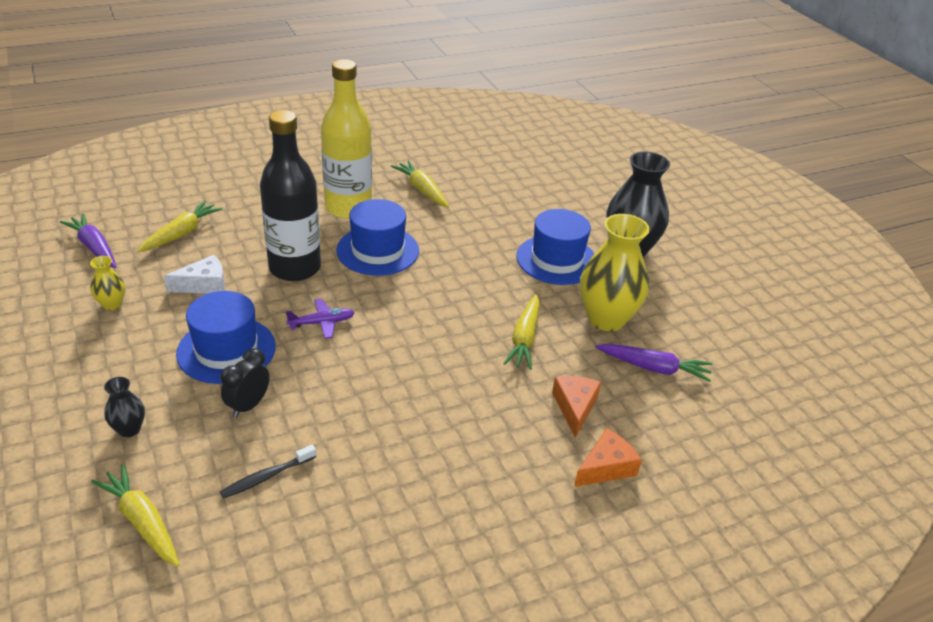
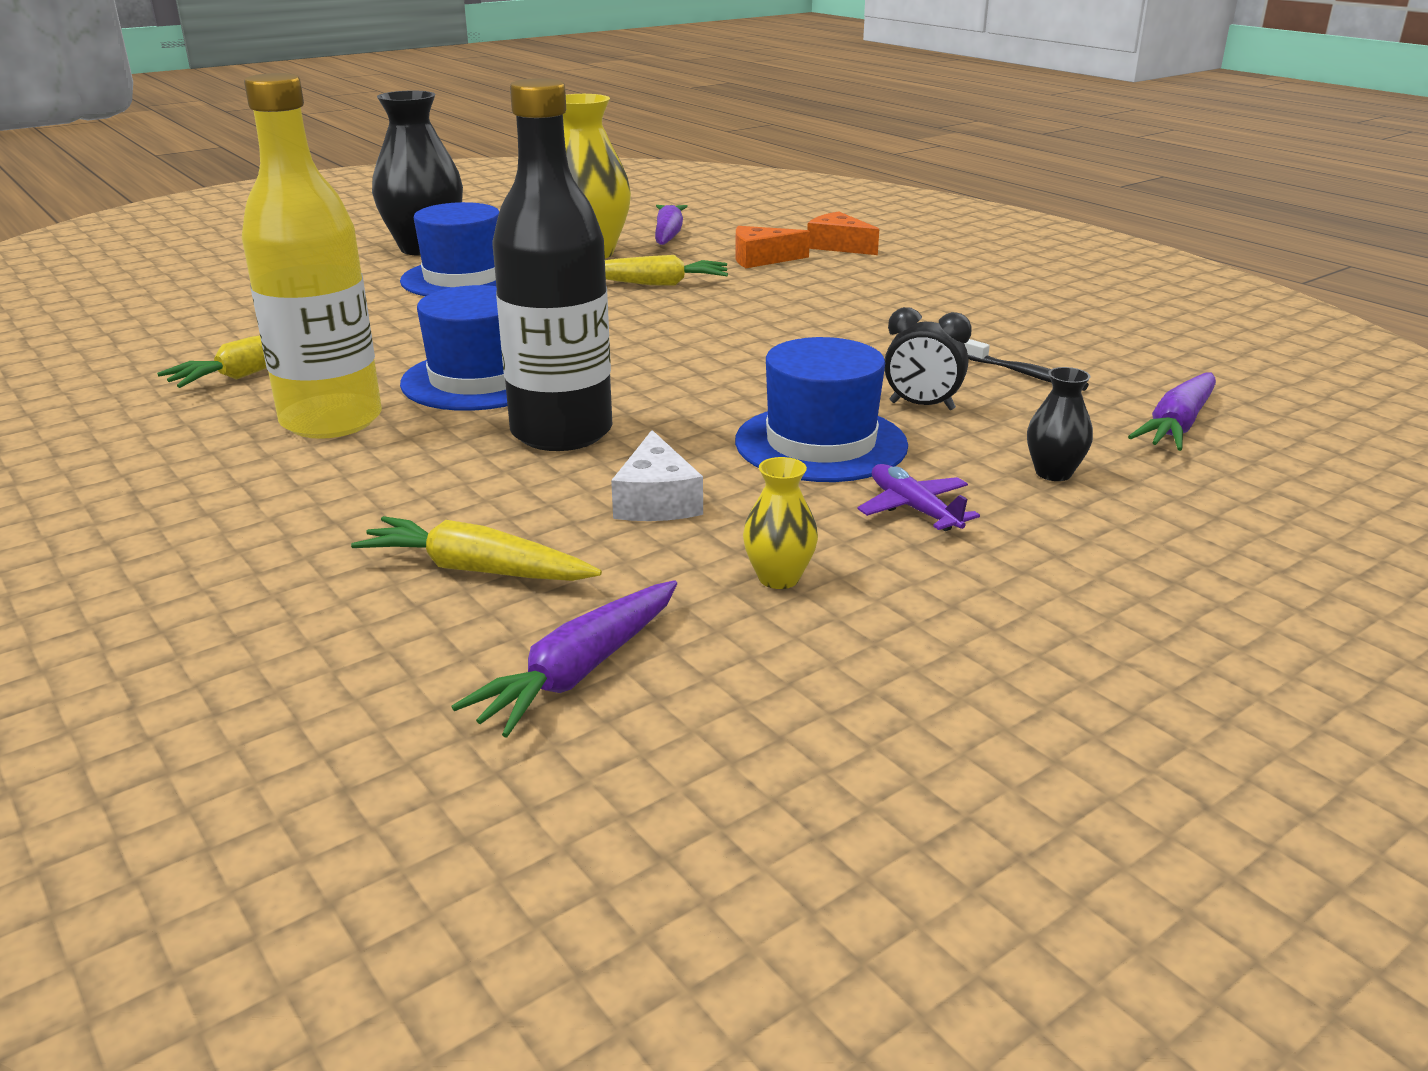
camera: 100 degrees left, 10 degrees down
(142, 521) = (1177, 425): yellow carrot -> purple carrot
(204, 284) = (656, 500): white cheese -> white cheese turned 150 degrees counterclockwise
(322, 323) = (703, 390): purple plane -> purple plane (914, 509)

